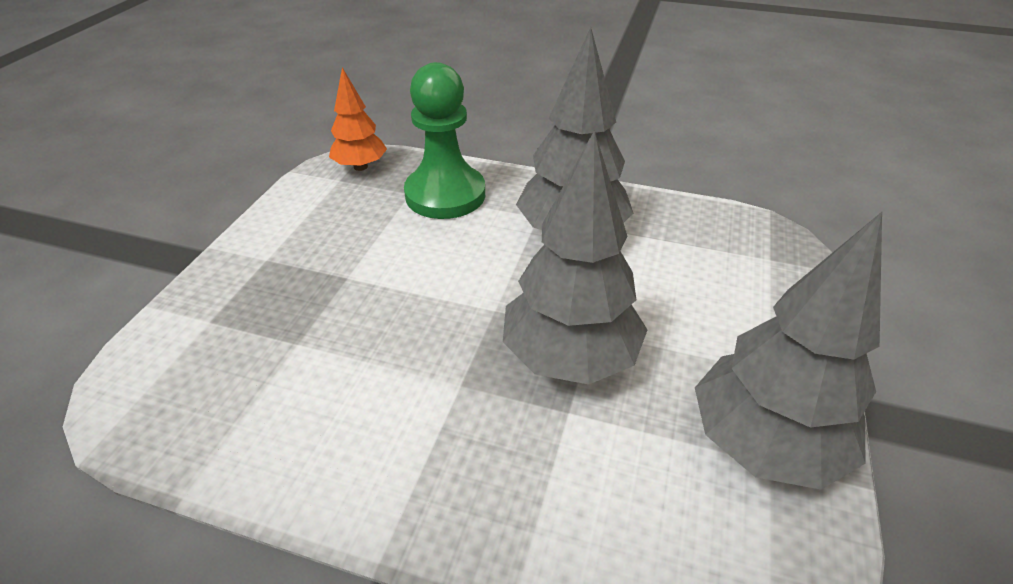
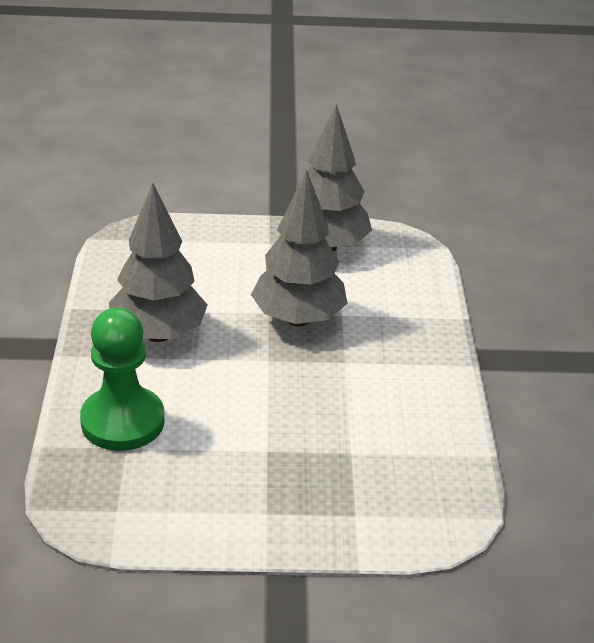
camera: 110 degrees left, 5 degrees down
(360, 167) = (86, 501): orange tree -> none

